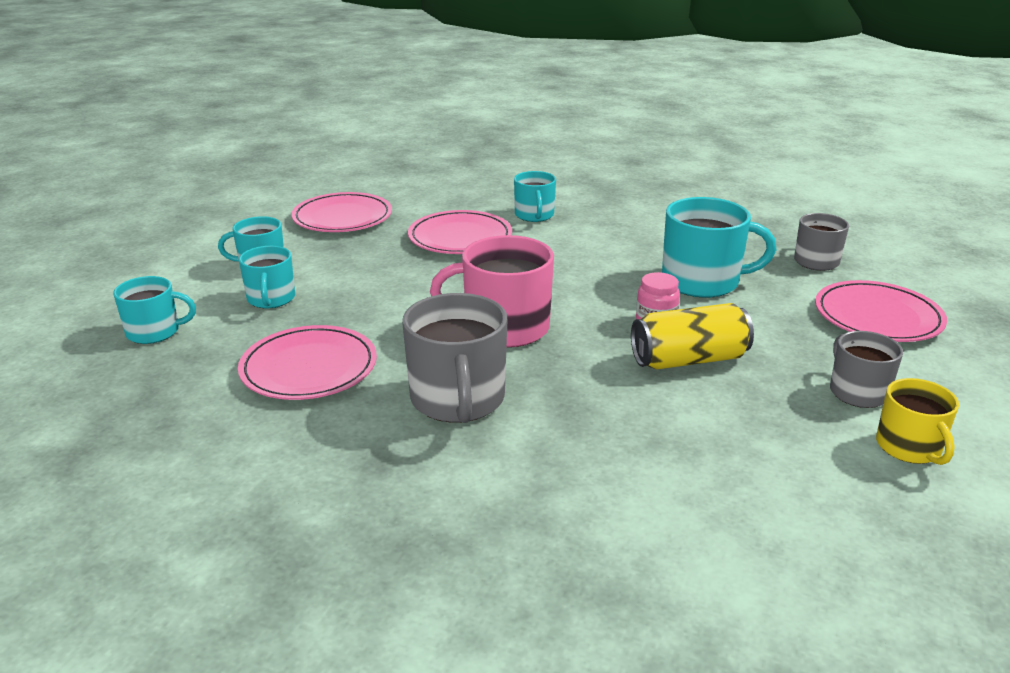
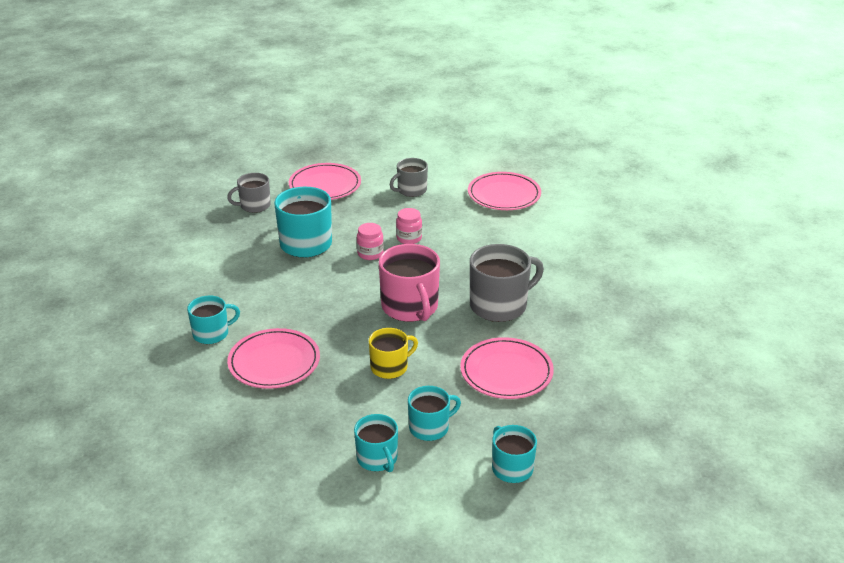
camera: 110 degrees left, 5 degrees up
(342, 217) = (254, 447): pink plate -> pink plate (504, 195)
(689, 359) = (409, 238): yellow can -> pink jar
(909, 447) = (451, 178): yellow mug -> yellow mug (390, 367)

